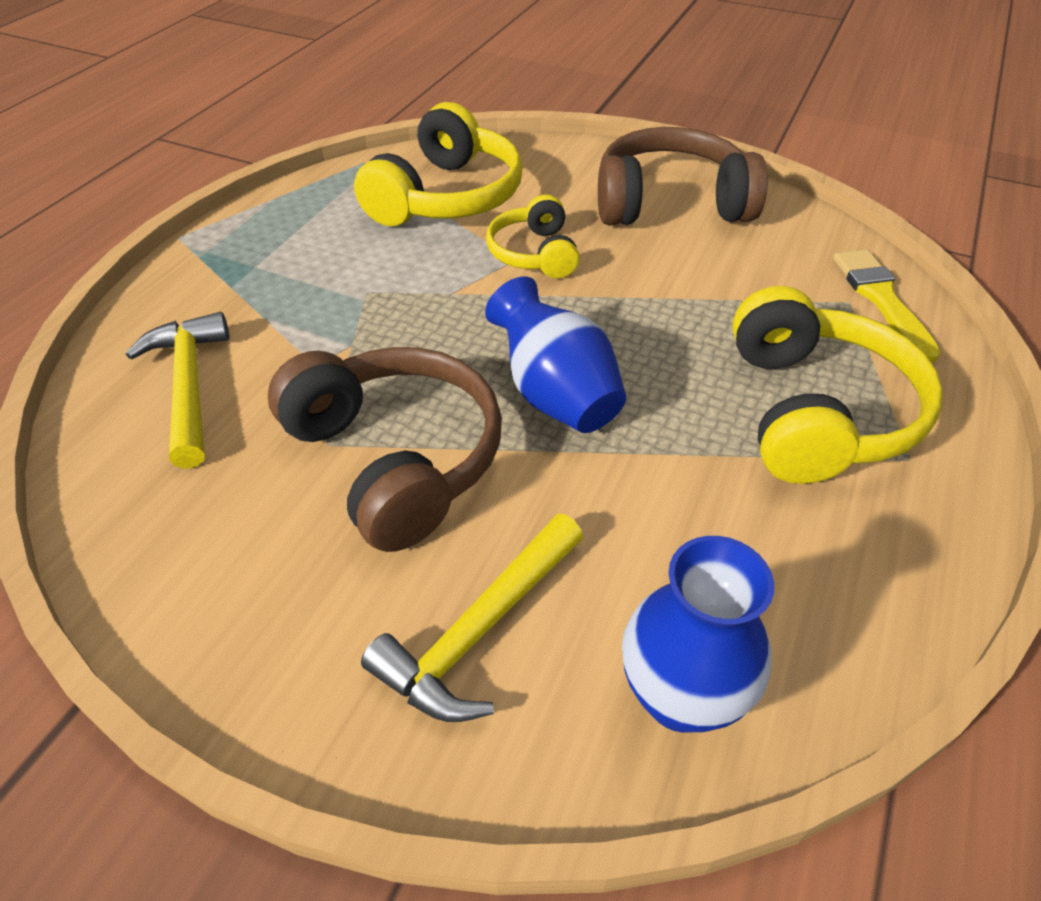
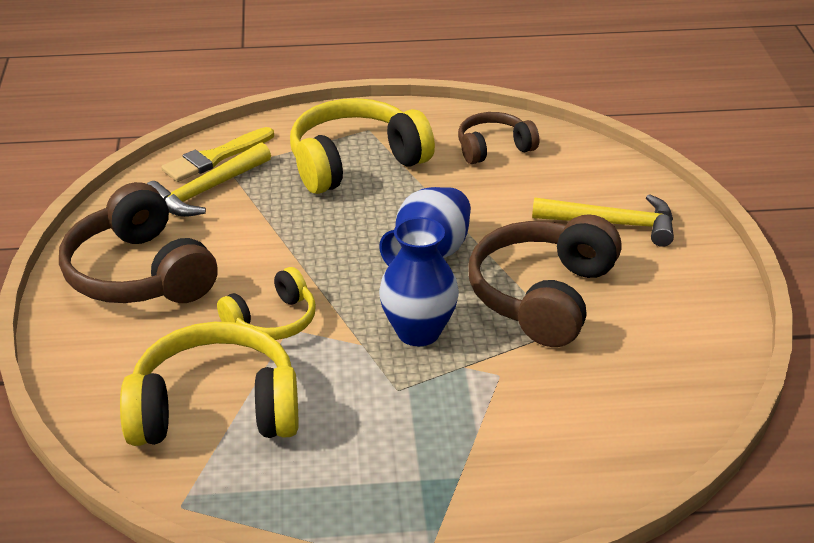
camera: 120 degrees left, 10 degrees down
(189, 386) = (581, 425): yellow hammer -> yellow hammer (206, 191)
(680, 696) = (581, 163): blue vase -> blue vase (418, 332)
(790, 589) = (493, 148): none -> brown headphones

